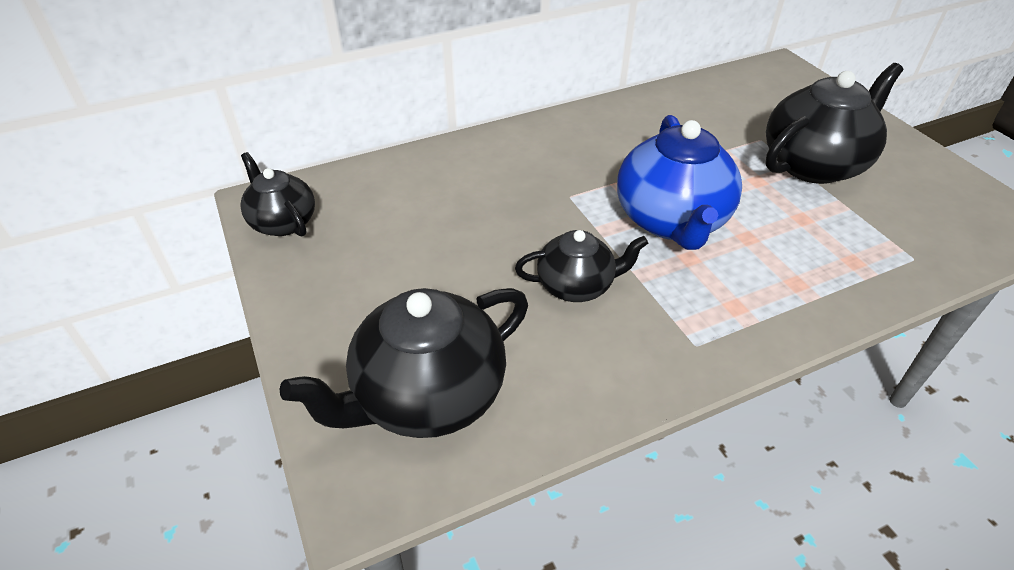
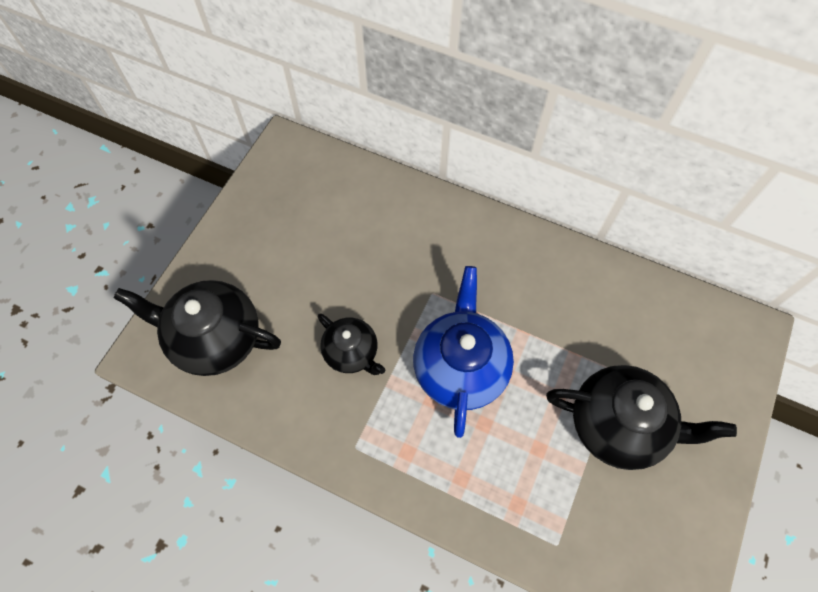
camera: 50 degrees right, 20 degrees up
(283, 222) = (277, 169): black teapot -> none
(671, 221) = (460, 367): blue teapot -> blue teapot turned 135 degrees clockwise

